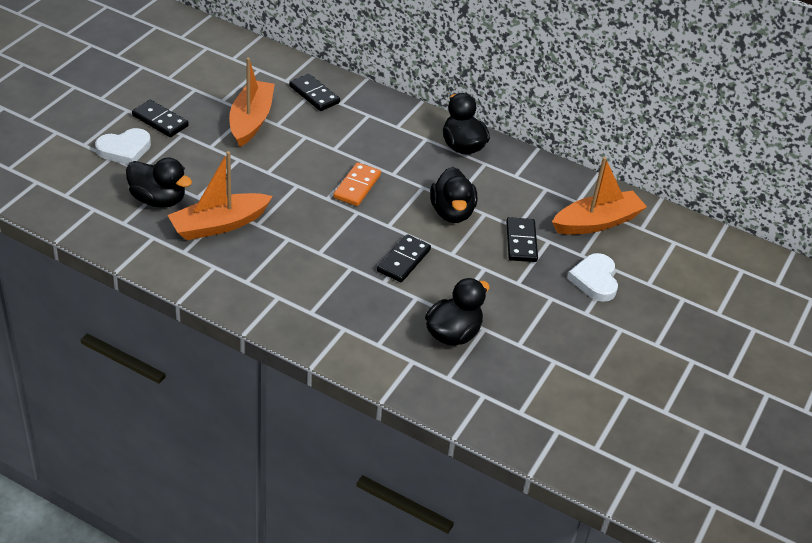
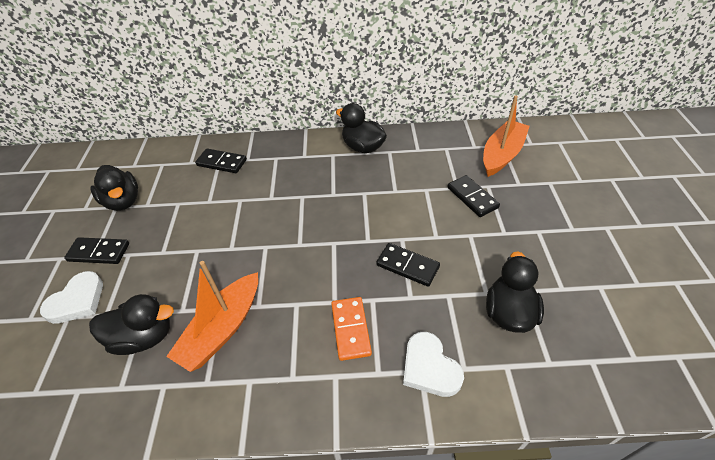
camera: 25 degrees left, 5 degrees up
(251, 120) = (184, 209): orange boat -> none
(357, 186) = (315, 220): orange domino -> orange domino (351, 329)
(404, 261) = (407, 266): black domino -> black domino turned 60 degrees counterclockwise
(452, 212) = (403, 202): black duck -> black duck (123, 201)
(595, 280) = (548, 198): white heart -> white heart (429, 367)

